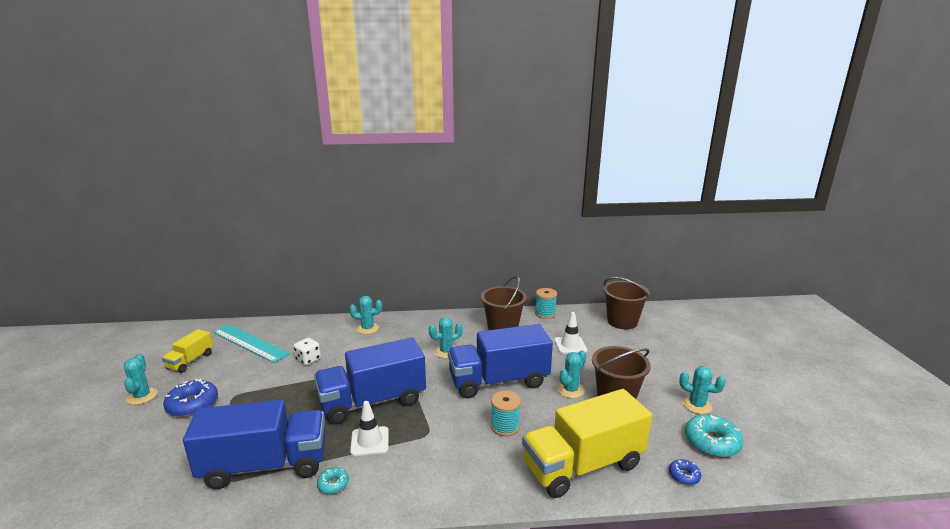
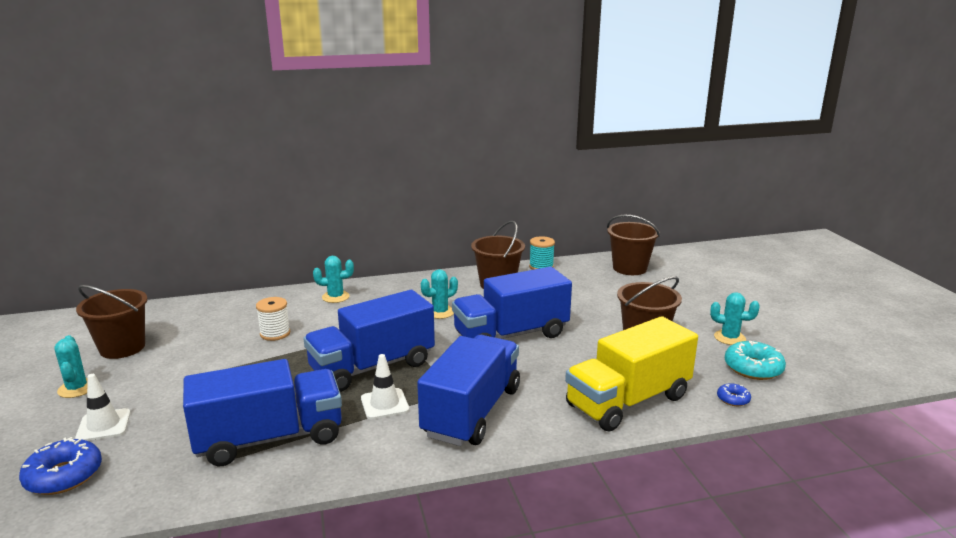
camera: 10 degrees left, 0 degrees up
(190, 361) = (122, 348): yellow truck -> brown bucket
(192, 404) = (148, 390): blue donut -> blue donut (64, 475)
(250, 343) = (192, 323): turquoise ruler -> none
(308, 359) = (275, 333): white dice -> white spool
(333, 484) = (359, 447): turquoise donut -> none
(440, 459) = (472, 412): none -> blue truck
(505, 426) = (533, 375): turquoise spool -> none
(570, 345) = (579, 295): white traffic cone -> white traffic cone (104, 425)
(570, 390) = (593, 336): turquoise cactus -> none

